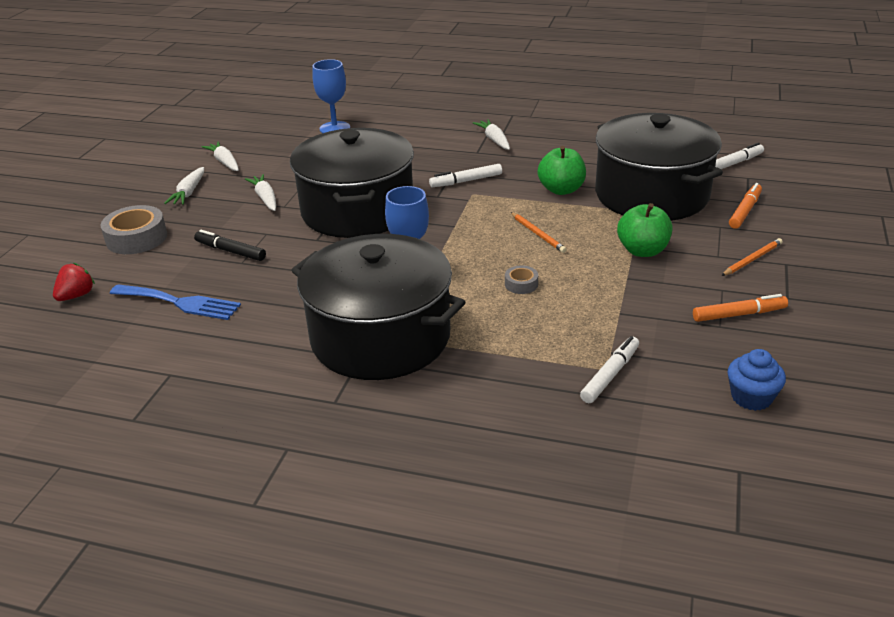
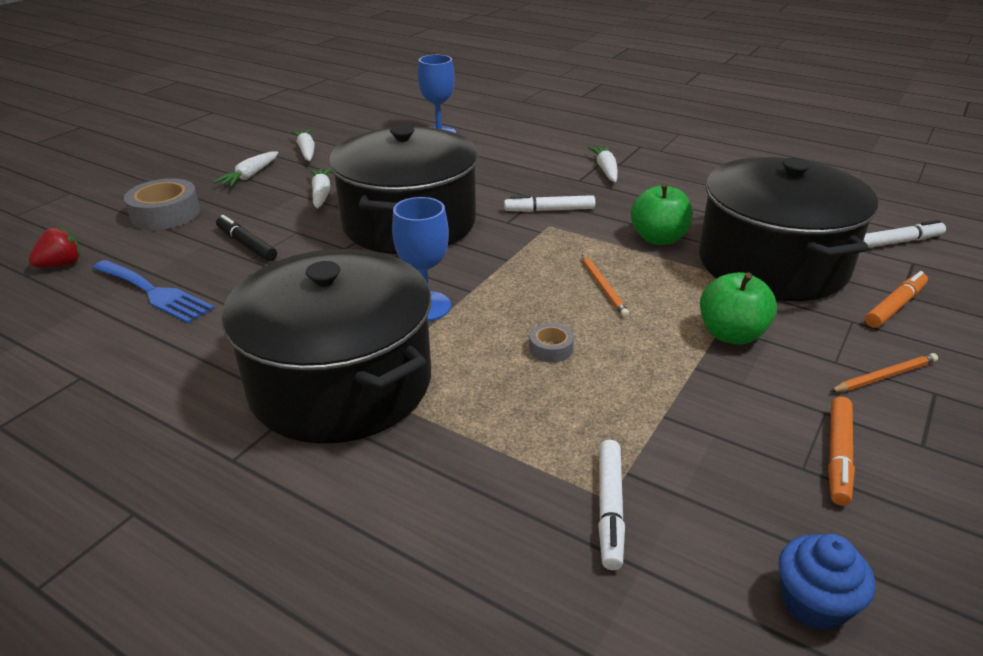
camera: 15 degrees right, 0 degrees up
(610, 375) = (610, 508): white marker -> white marker turned 135 degrees clockwise
(739, 314) = (838, 456): orange marker -> orange marker turned 105 degrees clockwise

